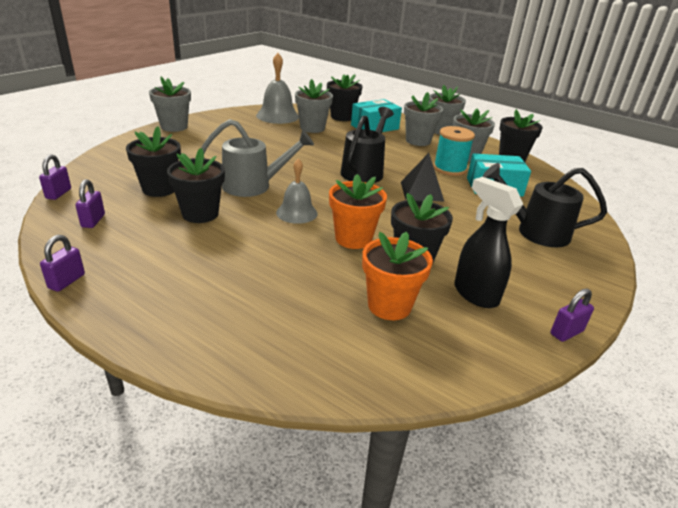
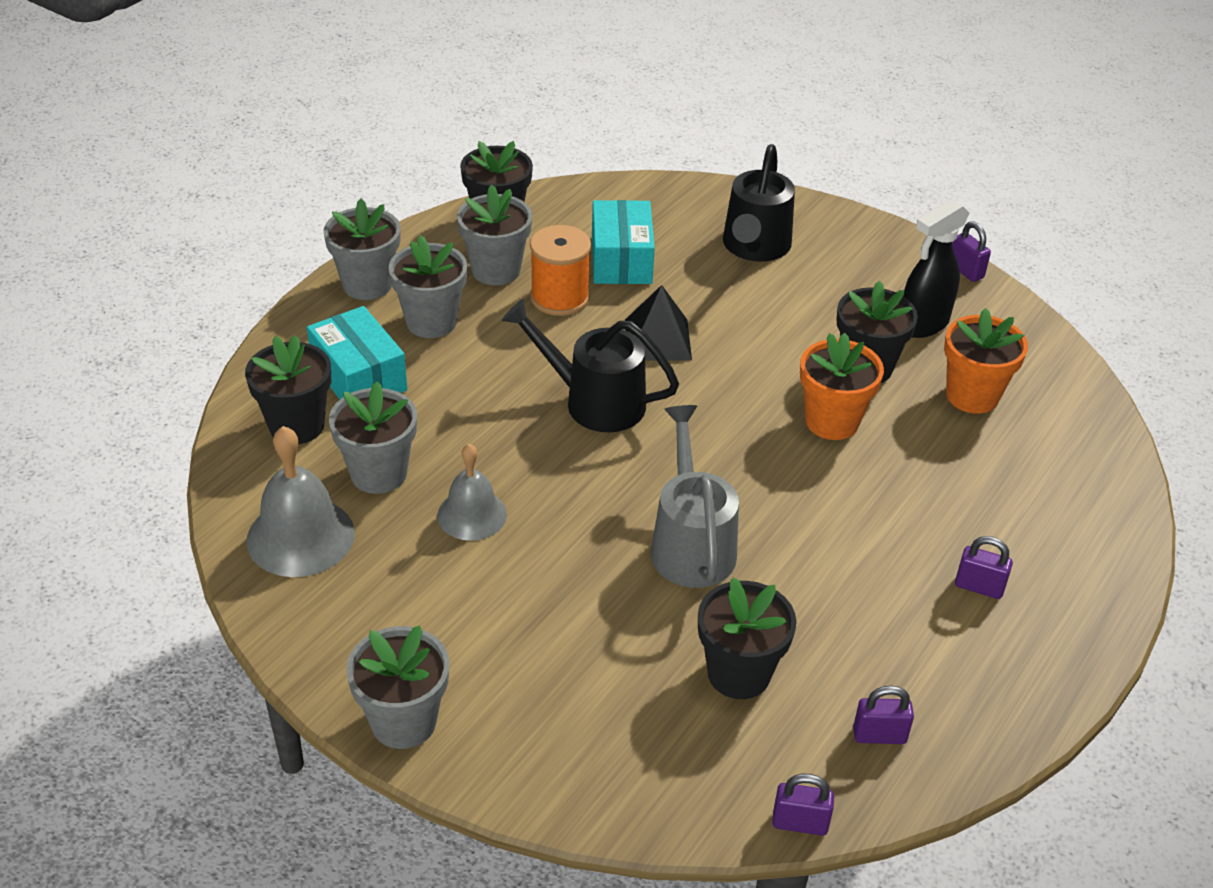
camera: 90 degrees left, 10 degrees up
(67, 281) = (1044, 711): purple padlock -> purple padlock (979, 587)
(200, 214) = (813, 599): black flower pot -> none
(296, 213) = (773, 483): grey bell -> grey bell (472, 514)
(449, 169) = (559, 297): turquoise spool -> orange spool

